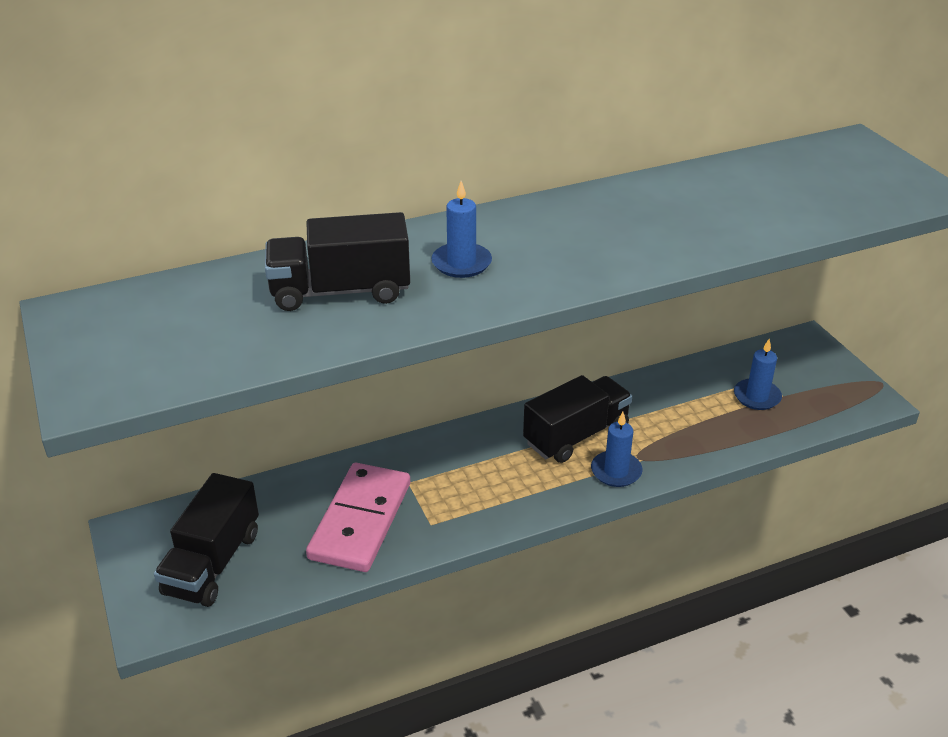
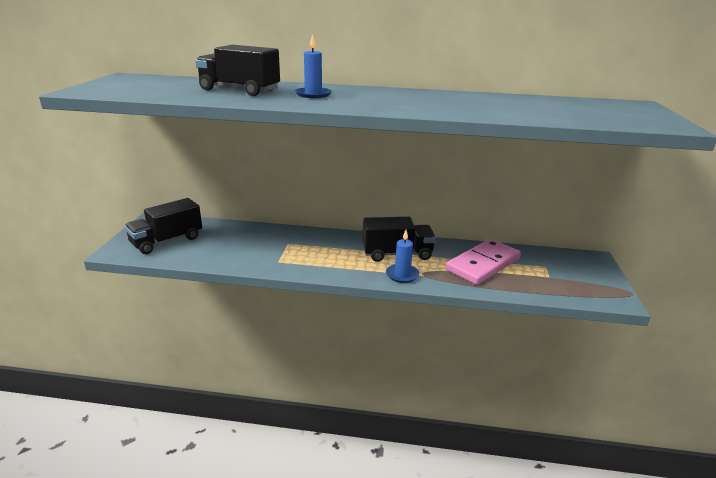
camera: 30 degrees right, 10 degrees down
(361, 521) = (247, 249): pink domino -> pink domino (483, 264)
(757, 396) = (530, 272): blue candle -> none

